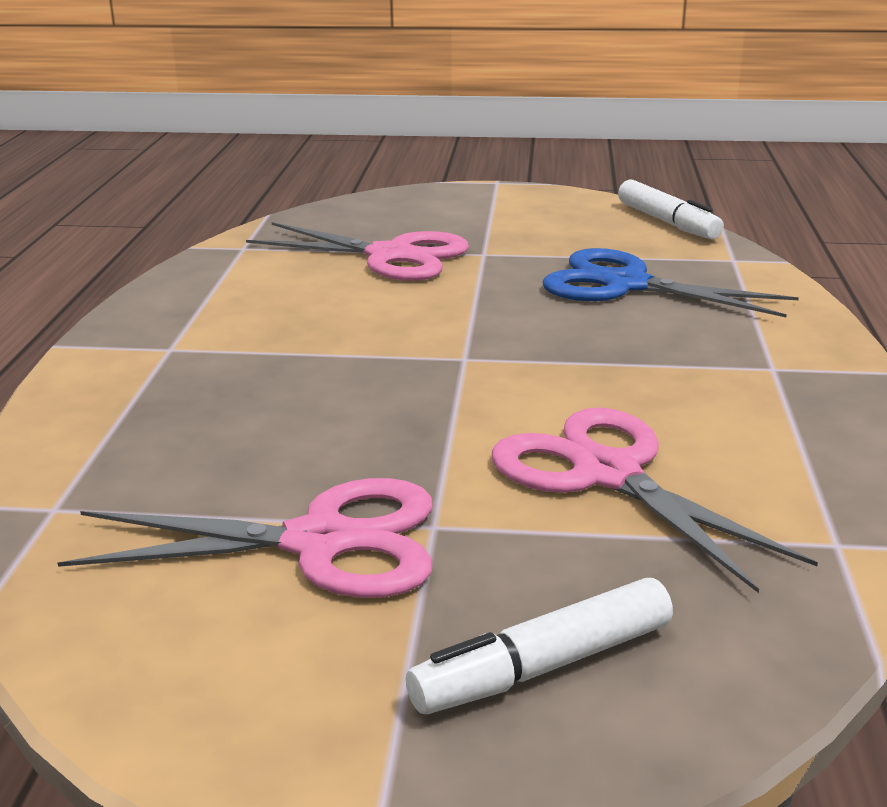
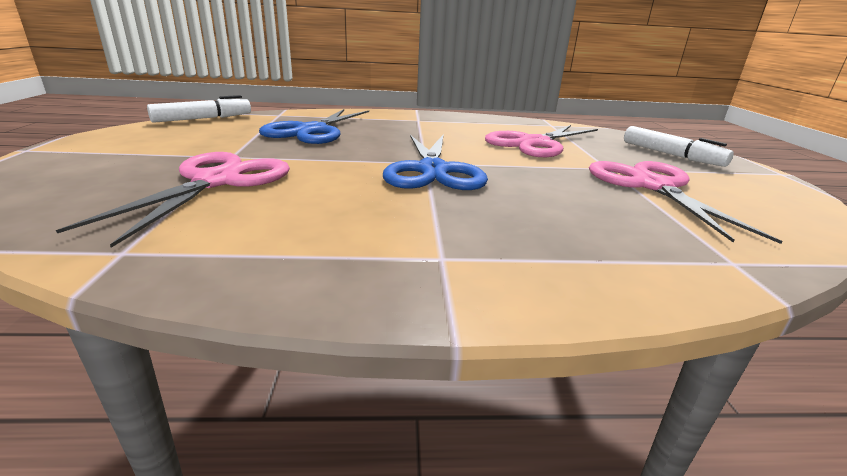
camera: 100 degrees left, 0 degrees up
(421, 360) = (433, 171): none -> blue scissors

